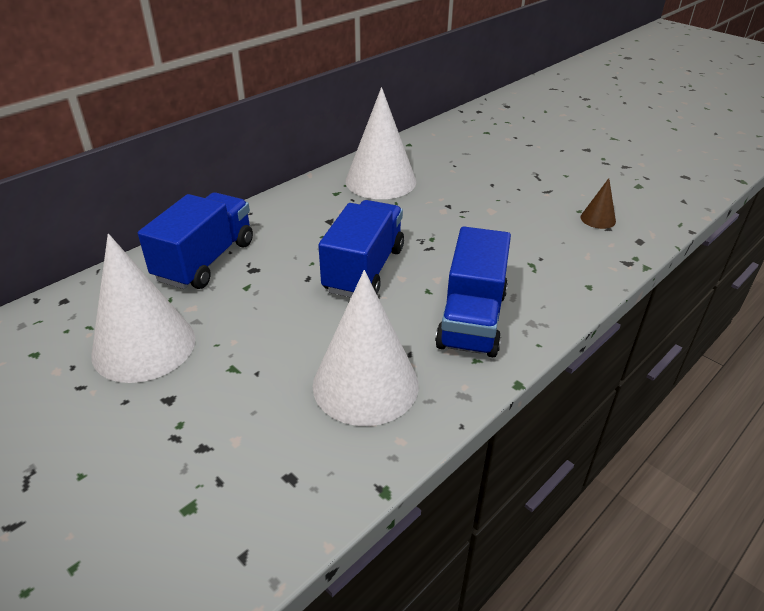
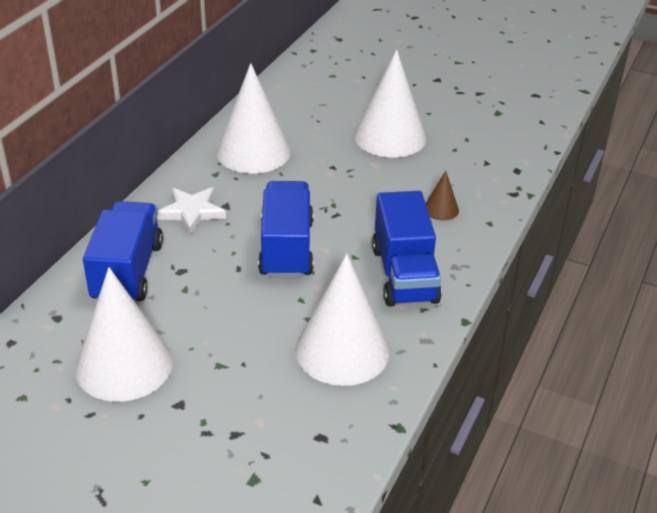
camera: 20 degrees left, 0 degrees up
(295, 220) = (192, 212): none -> white star
(517, 189) = (390, 137): none -> white cone
(598, 219) = (474, 155): brown cone -> brown cone (441, 209)

